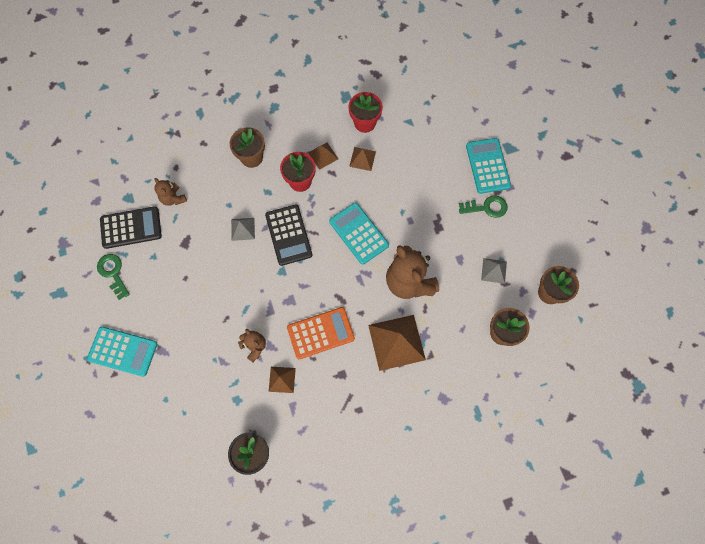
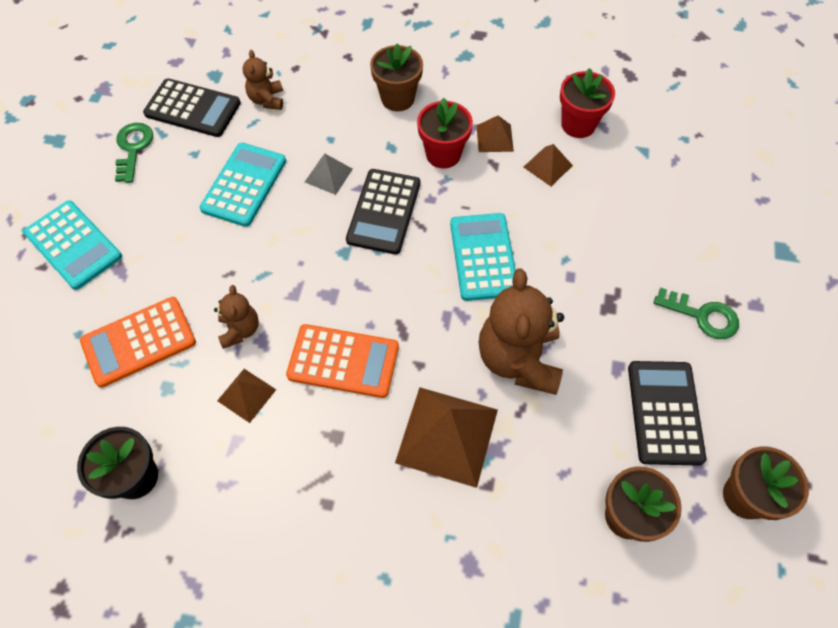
camera: 30 degrees right, 10 degrees down
(203, 384) = (139, 342): none -> orange calculator
(487, 166) = (735, 260): turquoise calculator -> turquoise calculator (244, 185)
(493, 270) = (665, 412): grey pyramid -> black calculator

